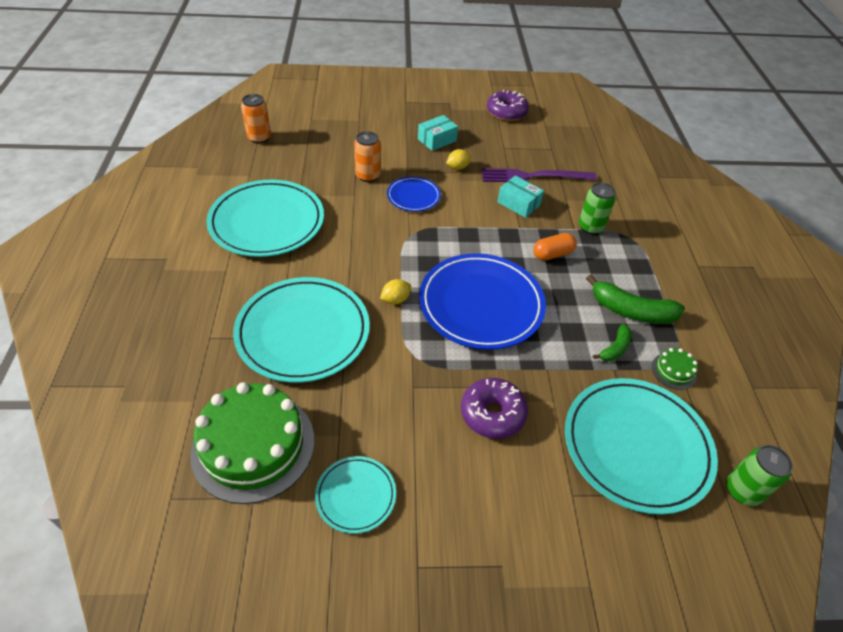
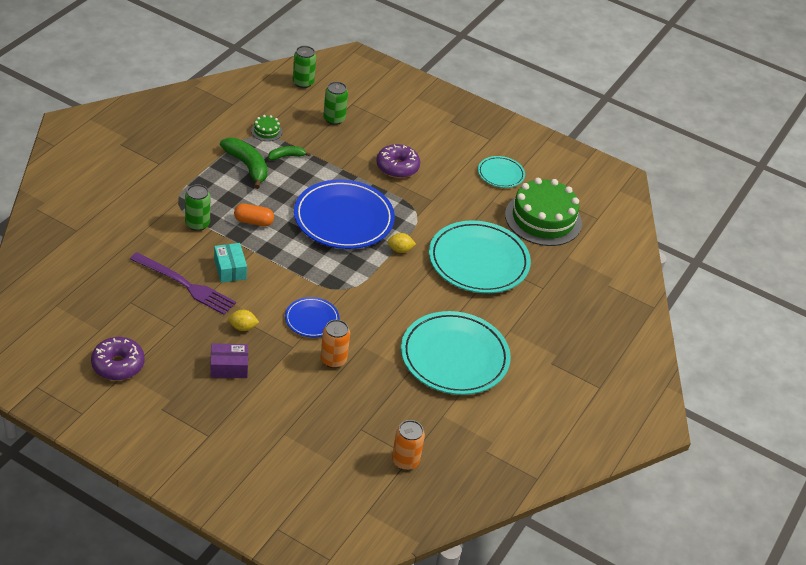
camera: 150 degrees left, 5 degrees down
(437, 140) = (229, 367): turquoise box -> purple box
(636, 446) = (334, 119): turquoise plate -> green can

